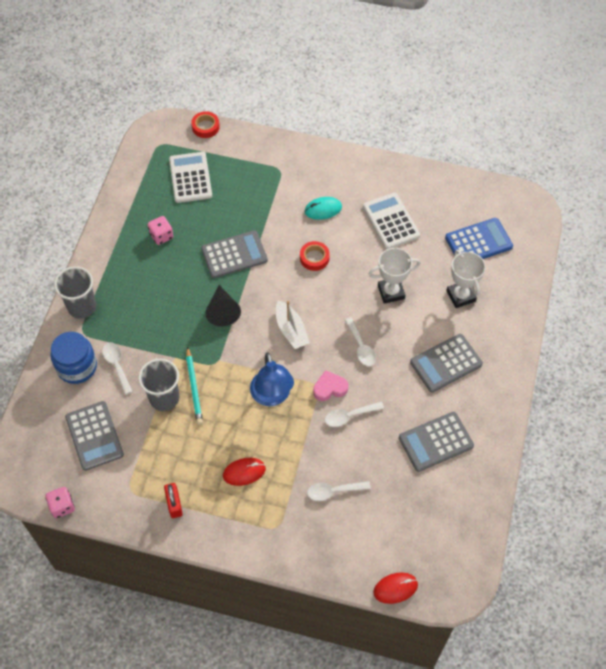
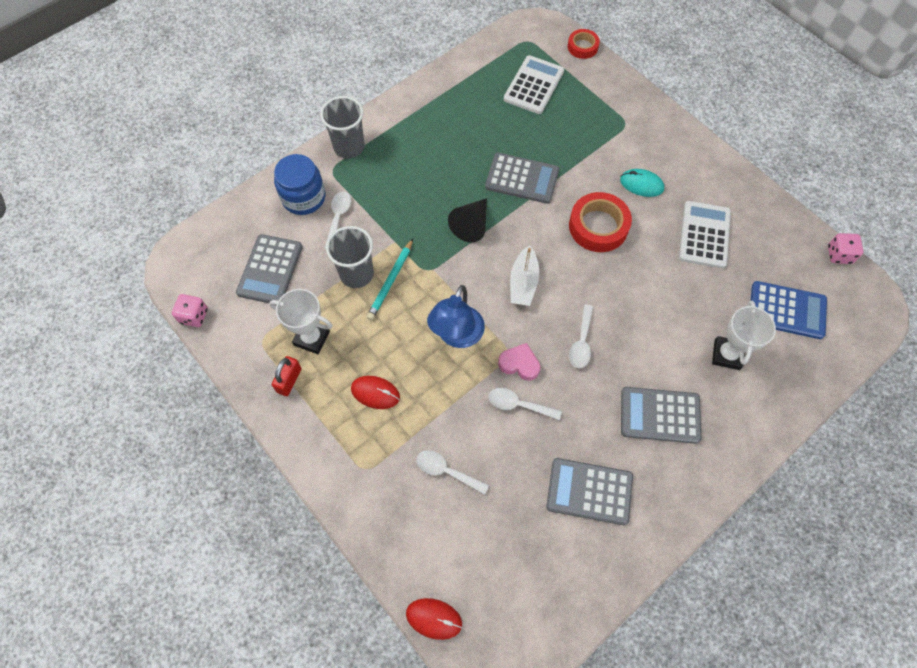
camera: 35 degrees right, 5 degrees up
(161, 236) = (467, 123): pink dice -> pink dice (839, 255)
(314, 258) = (598, 226): red tape -> red tape, size x1.71
(391, 292) = (653, 306): white trophy -> white trophy (312, 338)

